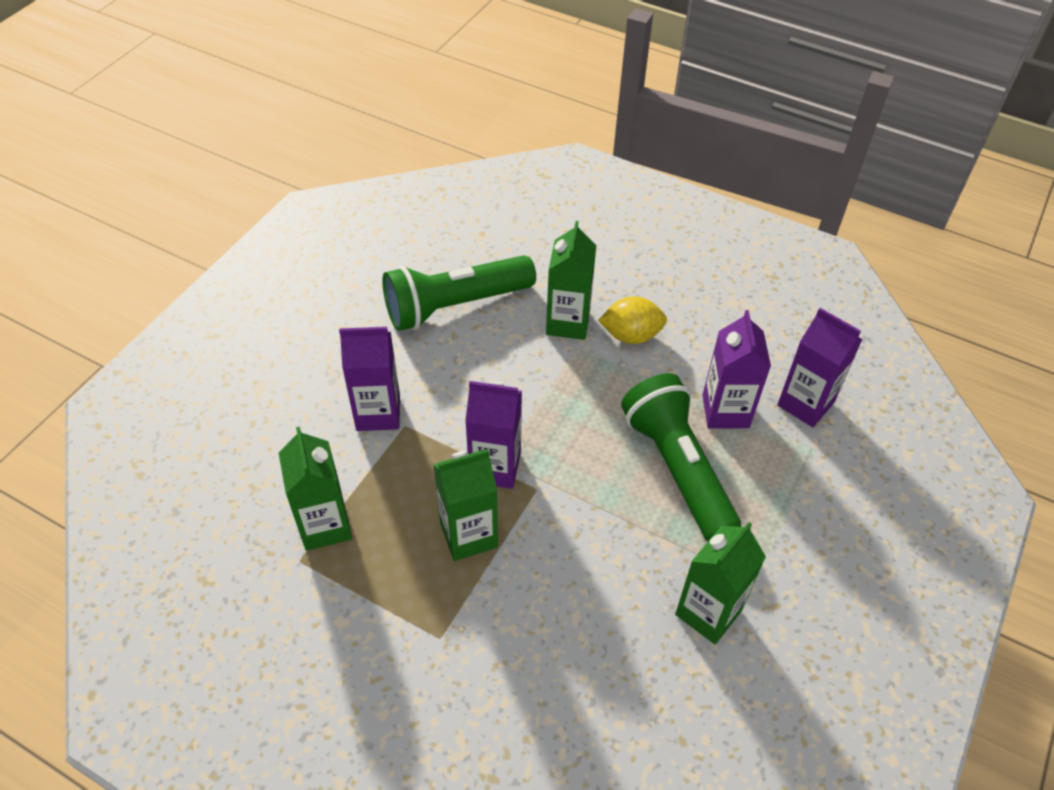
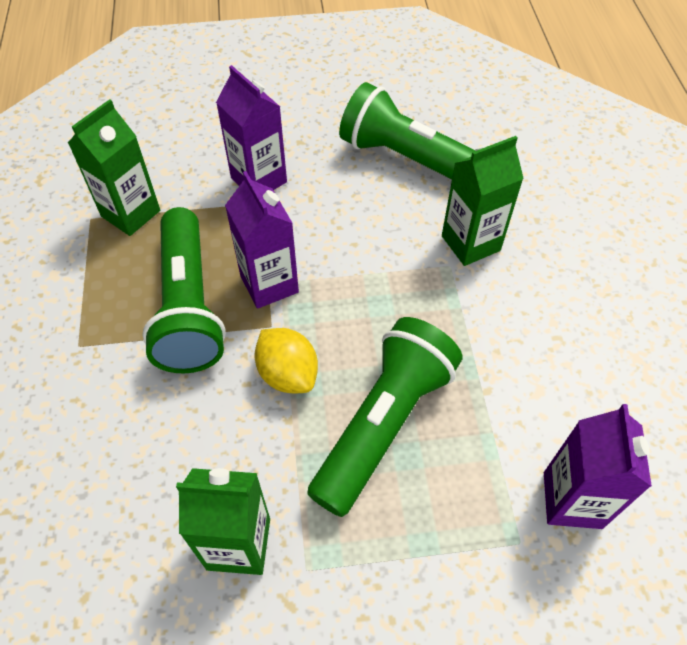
camera: 55 degrees right, 5 degrees up
(468, 535) = (188, 306): green carton -> green flashlight
(631, 335) = (505, 297): yellow lemon -> yellow lemon (288, 374)
(725, 411) = (490, 428): purple carton -> none

